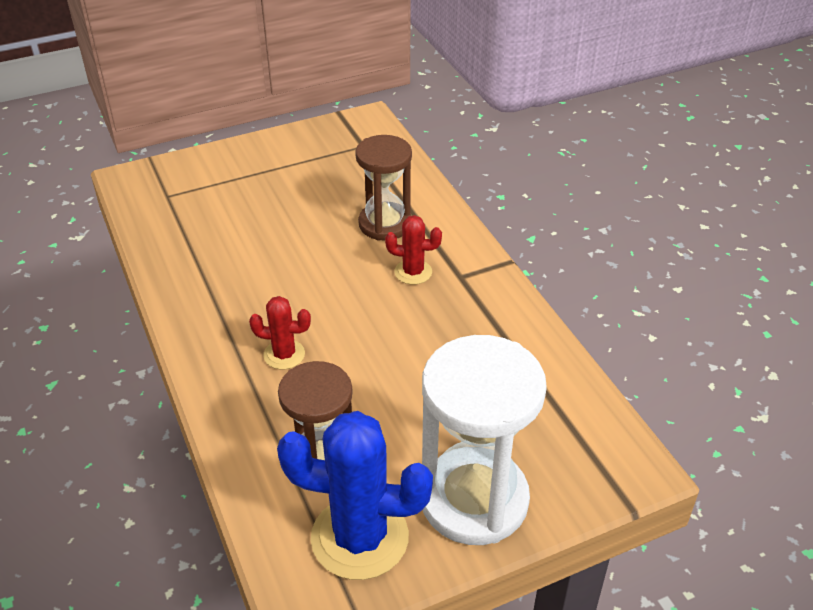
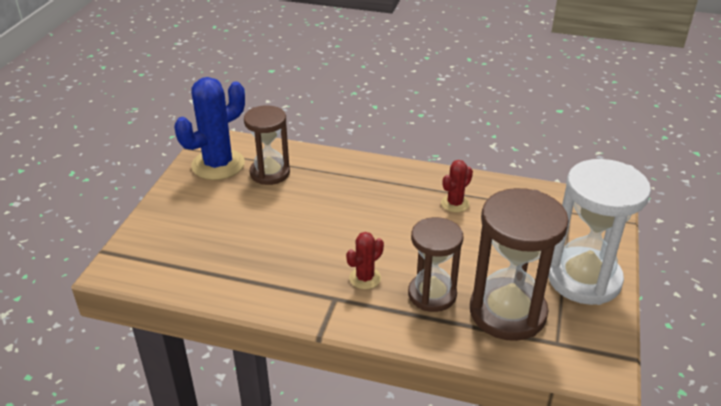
camera: 130 degrees right, 5 degrees down
(284, 354) = (356, 193): red cactus -> red cactus (455, 203)
(357, 178) = (507, 312): none -> brown hourglass
(474, 500) = (185, 205): white hourglass -> white hourglass (584, 279)

